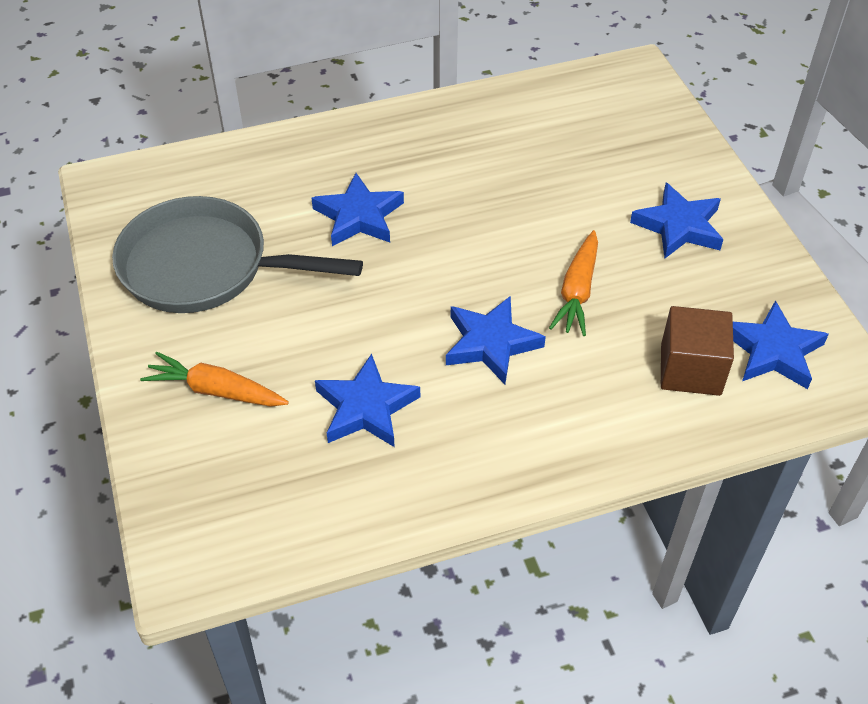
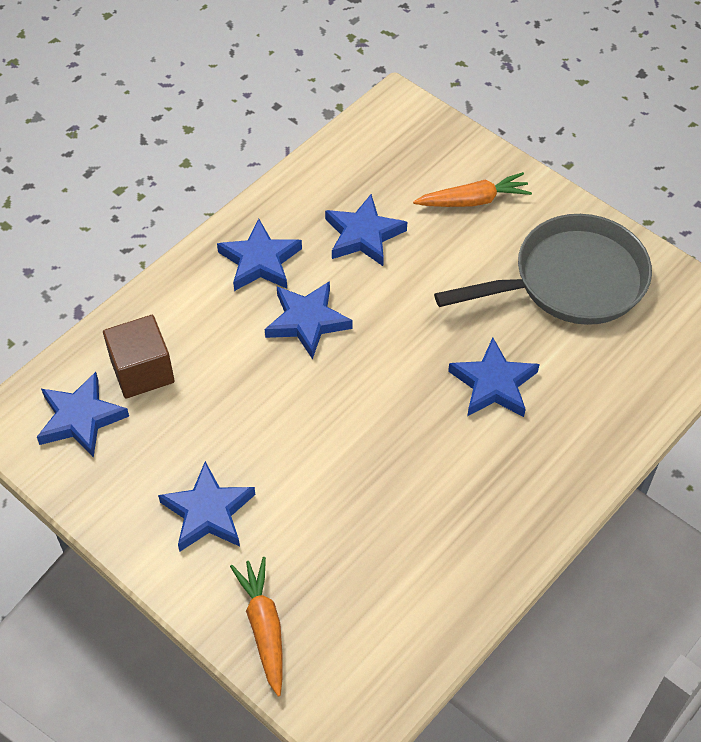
camera: 150 degrees right, 5 degrees up
(500, 431) = (260, 261): none -> blue star
(577, 291) = (265, 399): orange carrot -> orange carrot (264, 627)

